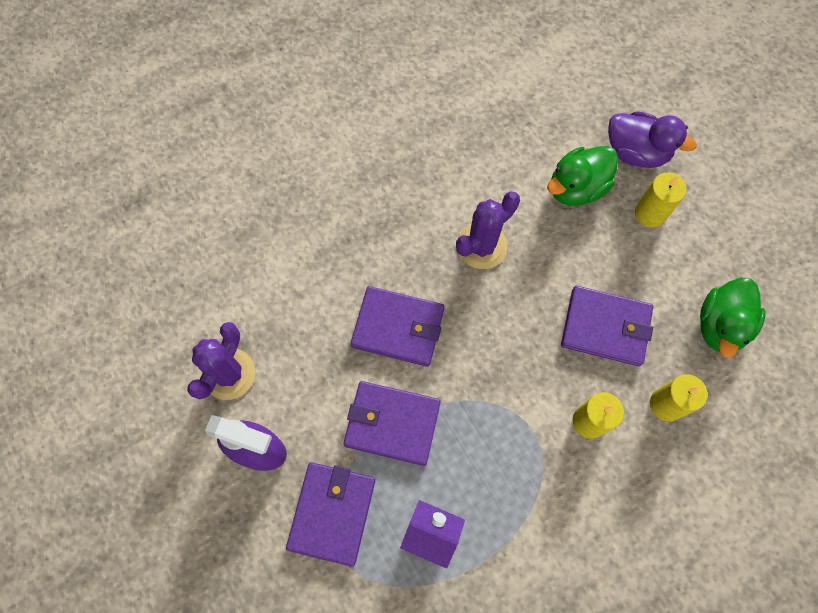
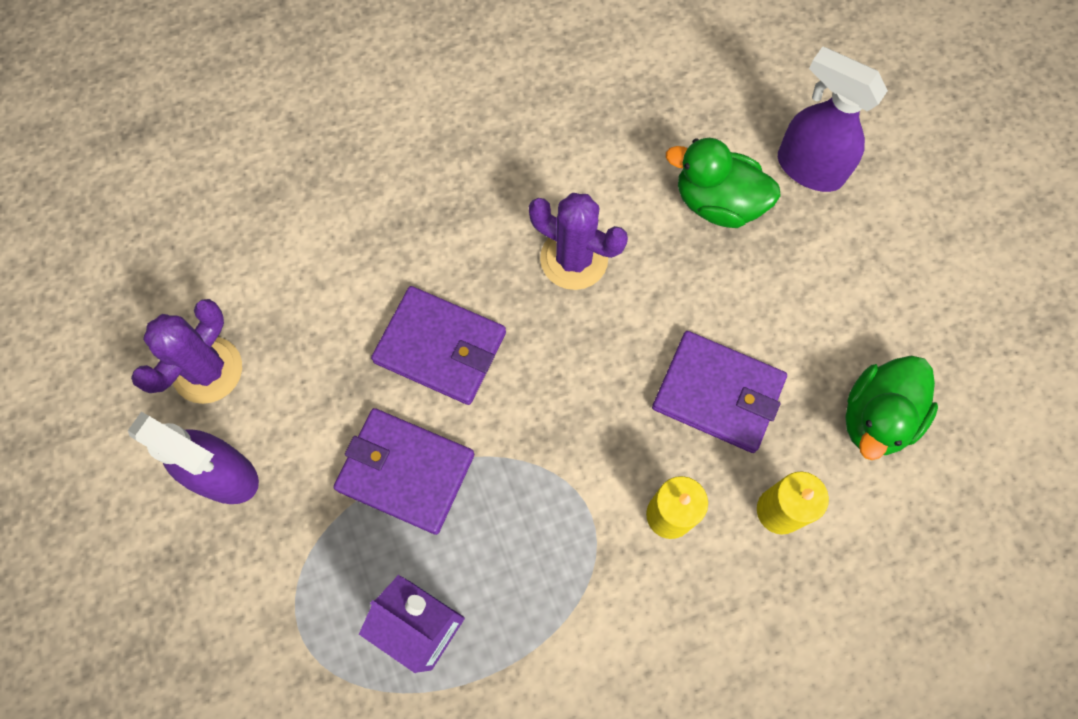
camera: 10 degrees right, 0 degrees up
(332, 513) = (301, 575): purple wallet -> none
(481, 246) = (574, 259): purple cactus -> purple cactus turned 60 degrees clockwise
(576, 187) = (717, 202): green duck -> green duck turned 45 degrees clockwise
(636, 152) = (808, 168): purple duck -> purple spray bottle
(650, 213) = (810, 252): yellow candle -> none

